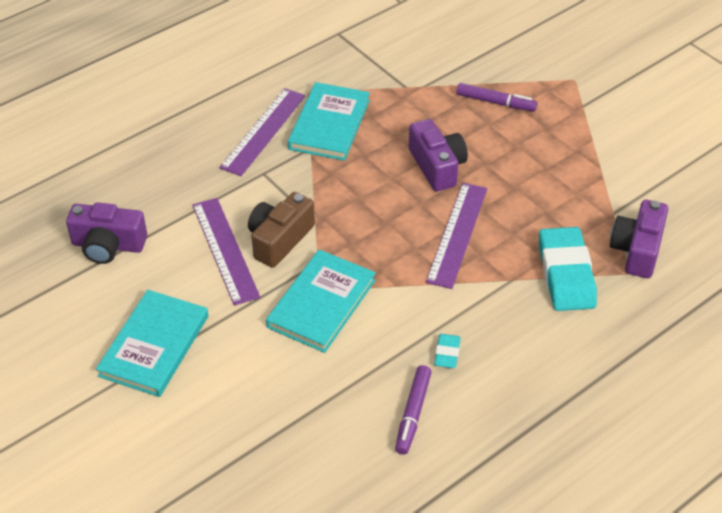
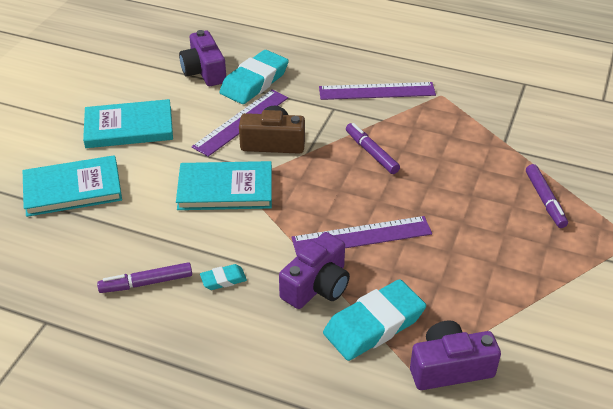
camera: 60 degrees right, 5 degrees down
(166, 213) = (254, 82): none -> turquoise eraser
(329, 124) = (417, 119): turquoise book -> turquoise book (73, 189)
(351, 177) = (371, 153): none -> purple marker
(437, 166) = (430, 194): purple camera -> purple camera (317, 286)

